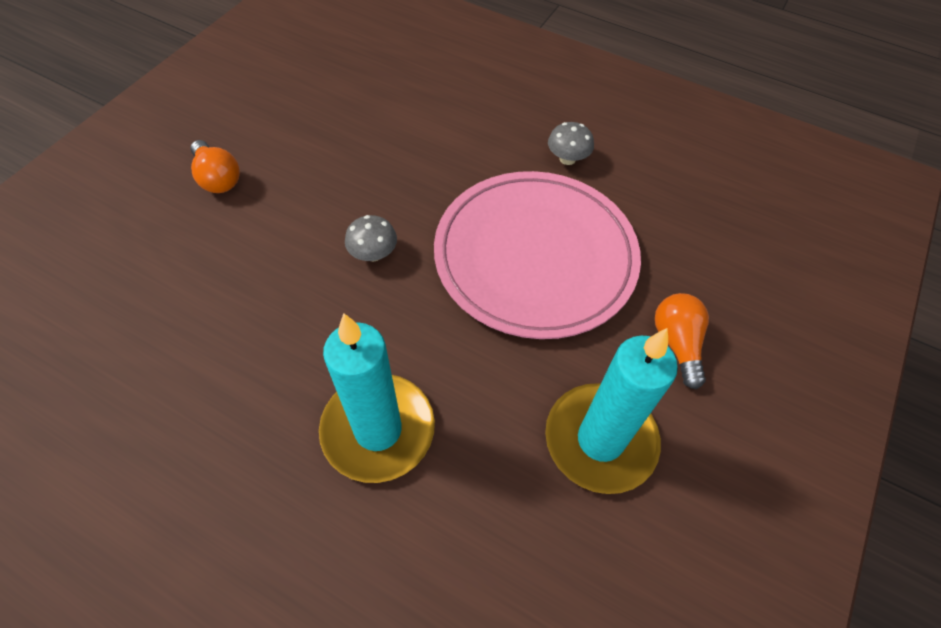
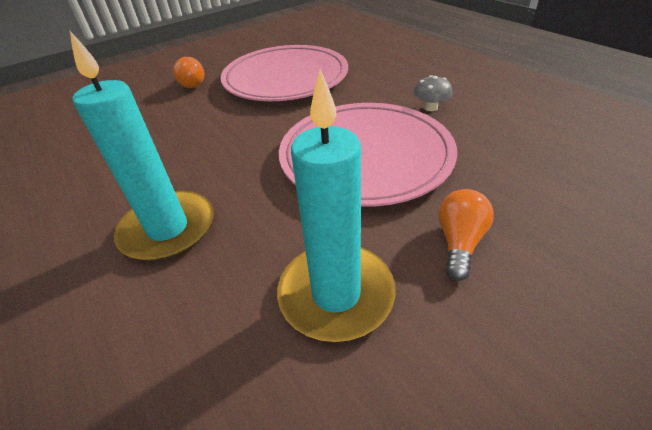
camera: 30 degrees right, 15 degrees down
(354, 141) = (285, 78): none -> pink plate
(373, 253) = (251, 132): grey mushroom -> none

